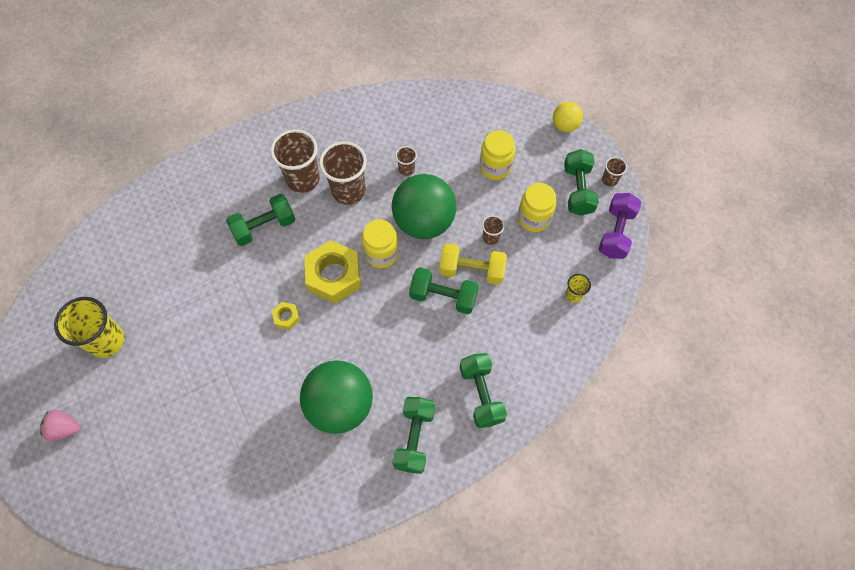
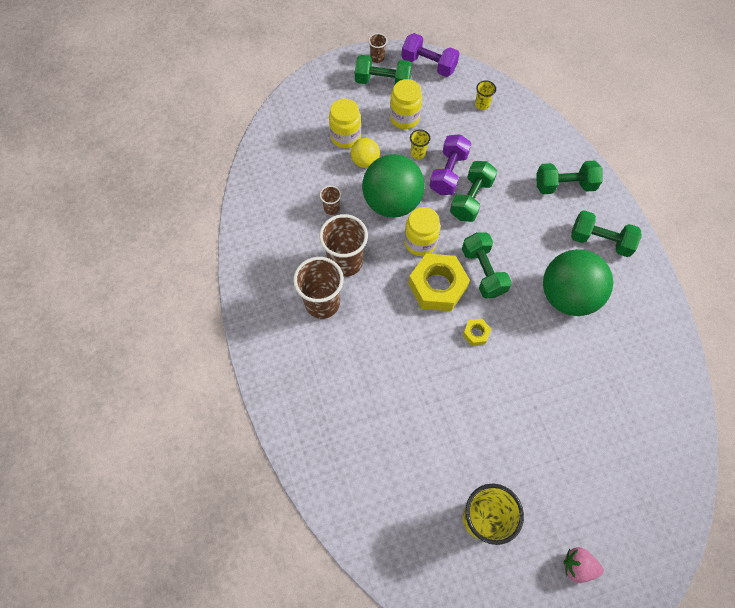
camera: 80 degrees left, 0 degrees up
(65, 428) = (578, 566): pink strawberry -> pink strawberry turned 90 degrees clockwise
(264, 227) = (371, 346): green dumbbell -> green dumbbell (483, 272)
(472, 270) = (448, 173): yellow dumbbell -> purple dumbbell
(490, 237) = (418, 153): brown cup -> yellow cup
(565, 125) = (314, 77): yellow ball -> yellow ball (365, 161)

